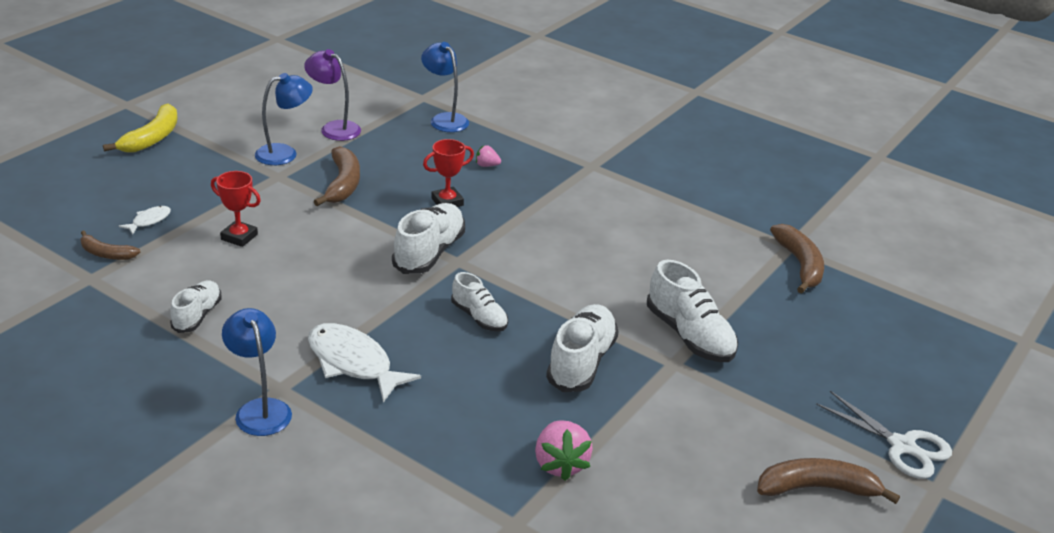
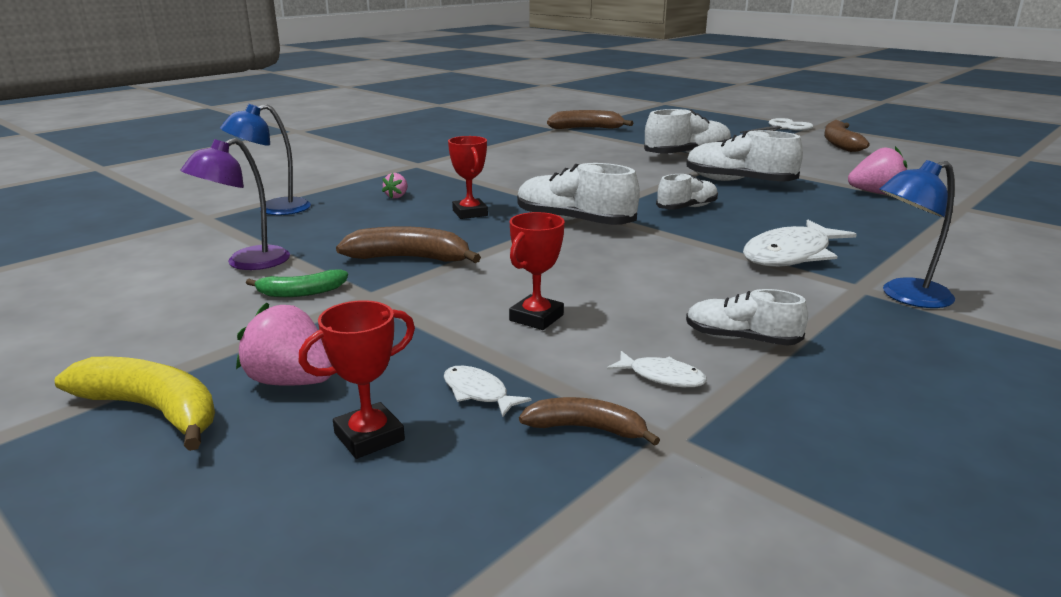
camera: 80 degrees left, 10 degrees down
(106, 254) = (586, 428): brown banana -> brown banana turned 105 degrees counterclockwise
(115, 194) = (369, 437): none -> red trophy
(154, 280) = (662, 377): none -> white fish
(172, 167) = (291, 381): none -> pink strawberry
(285, 153) = (301, 292): blue lamp -> green banana

